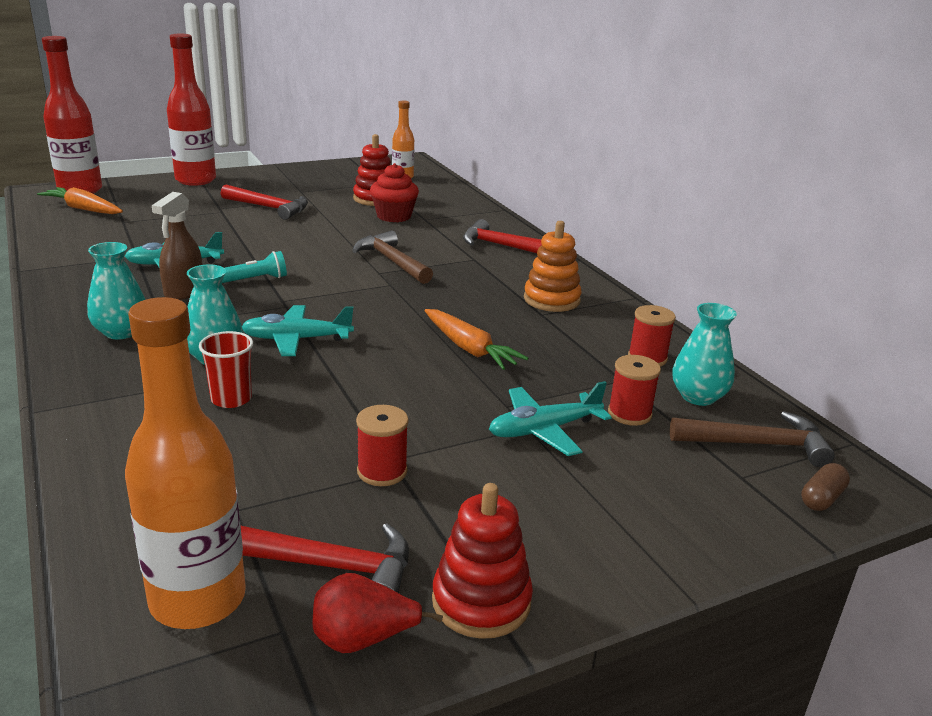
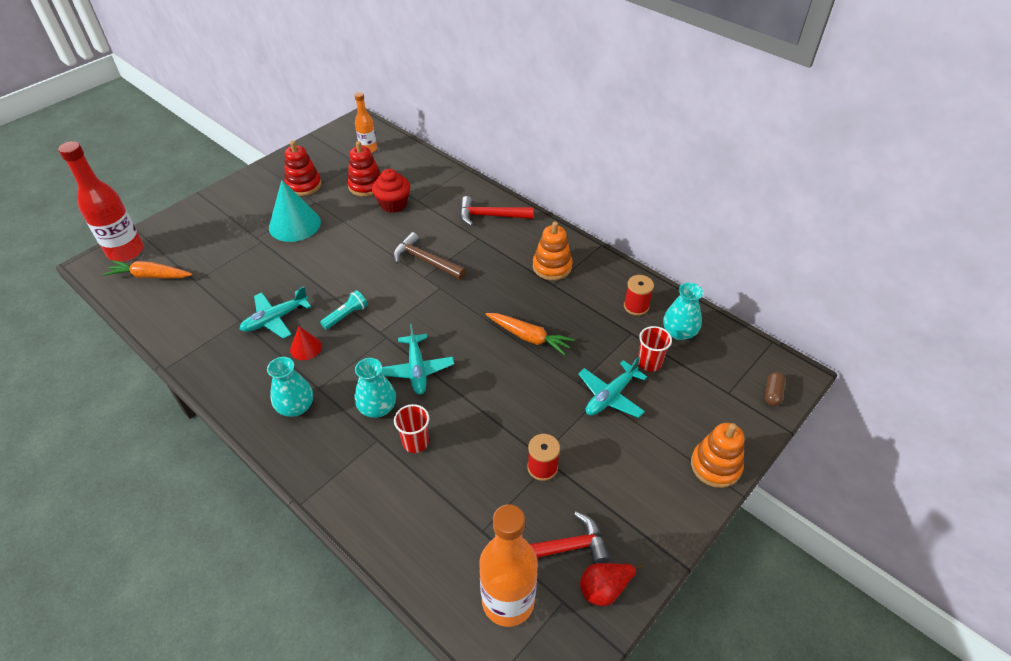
camera: 20 degrees left, 20 degrees up
(184, 291) = (305, 348): brown spray bottle -> red cone
(195, 180) = (210, 206): red bottle -> none
(269, 208) = (294, 224): red hammer -> turquoise cone
(296, 339) = (417, 369): turquoise plane -> turquoise plane turned 75 degrees counterclockwise
(481, 601) = (645, 539): red stacking toy -> red stacking toy (304, 185)
(629, 414) = (649, 363): red spool -> red cup
(666, 551) = (715, 466): none -> orange stacking toy
(757, 444) = (725, 362): brown hammer -> none

